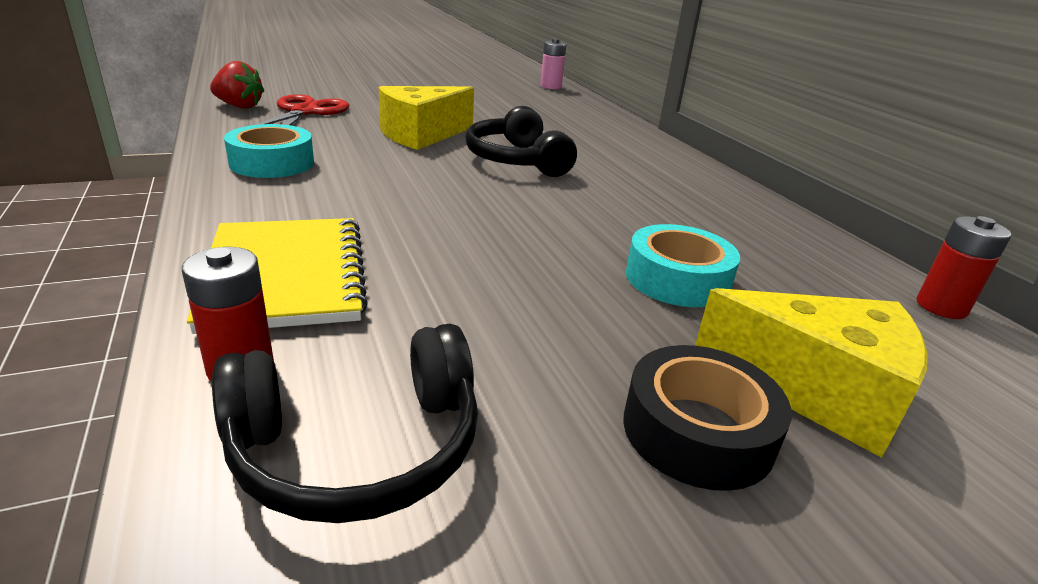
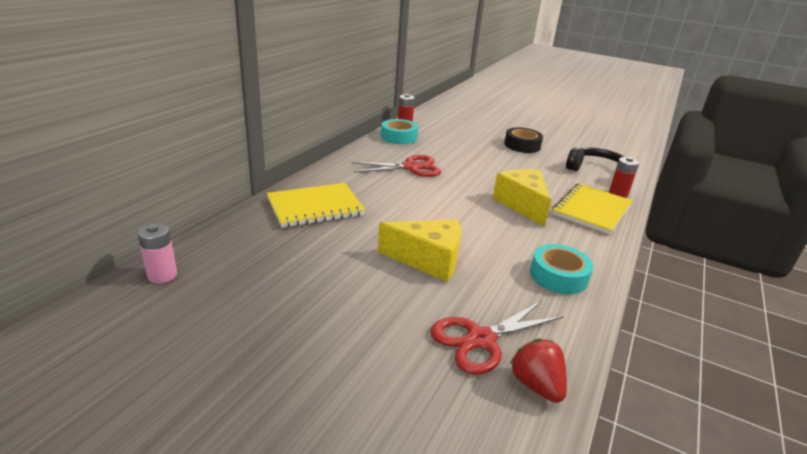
camera: 130 degrees left, 0 degrees up
(517, 160) = (409, 214): black headphones -> none
(597, 136) = (315, 207): none -> yellow notebook
(662, 214) = (411, 167): none -> red scissors
(677, 279) = (461, 157): turquoise tape -> turquoise tape (399, 137)
(816, 391) = (482, 137): yellow cheese -> yellow cheese (522, 205)

